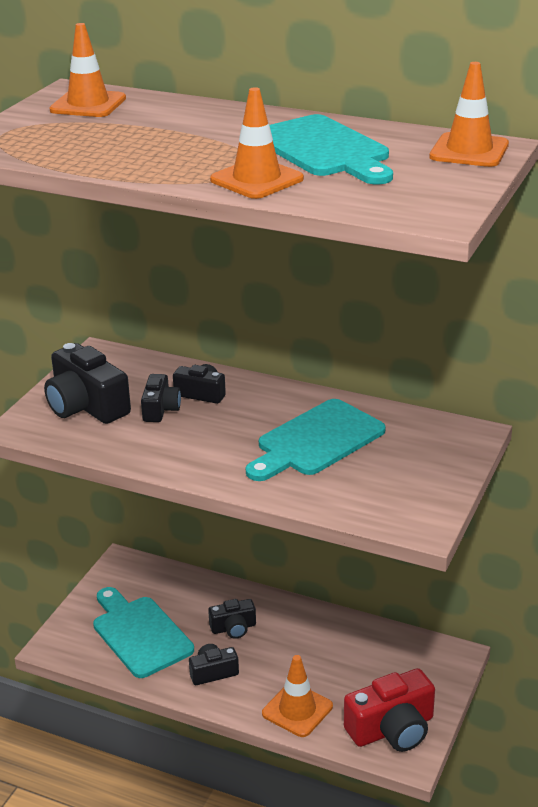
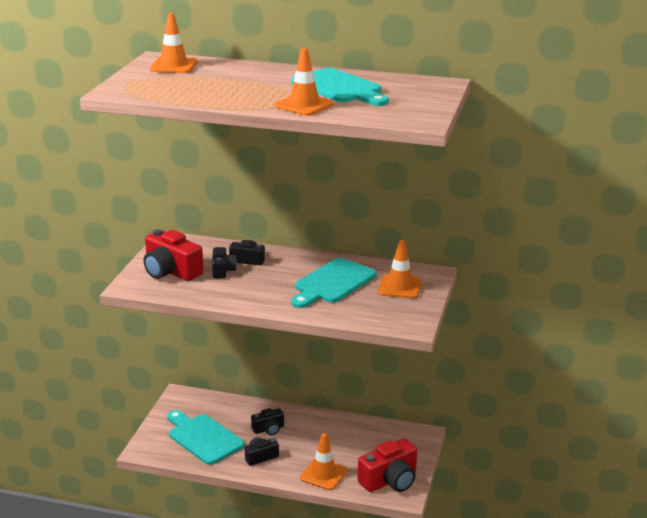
camera: 10 degrees left, 5 degrees down
(86, 406) = (171, 271): black camera -> red camera
(469, 151) = (429, 86): orange traffic cone -> orange traffic cone (399, 287)

